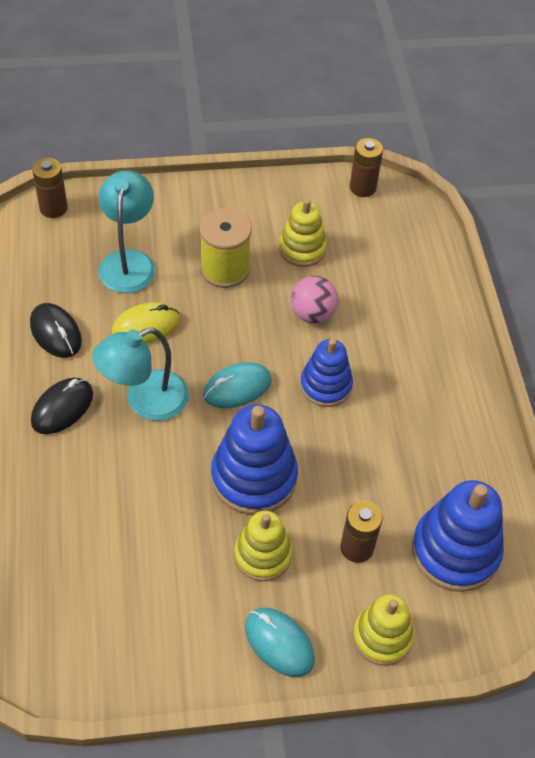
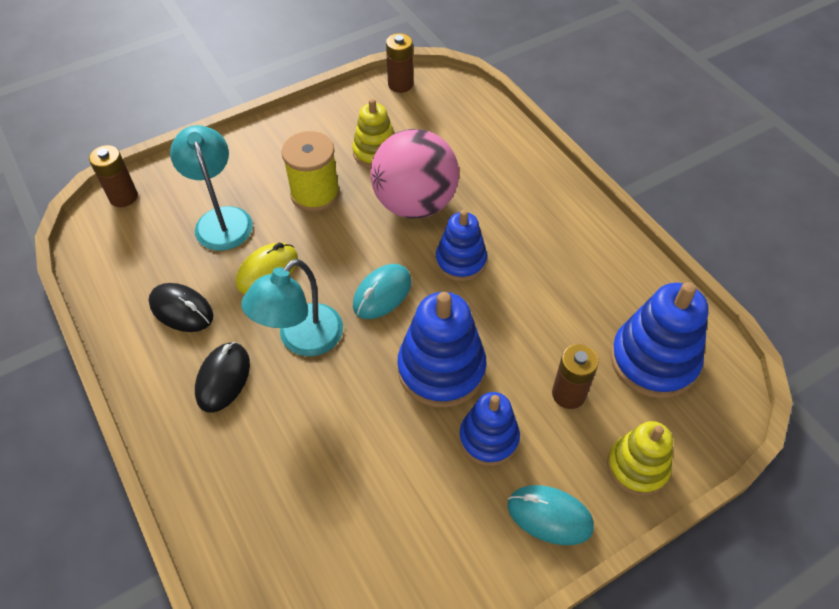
camera: 20 degrees left, 0 degrees up
(262, 555) = (488, 438): yellow stacking toy -> blue stacking toy
(312, 314) = (415, 204): pink ball -> pink ball, size x1.86

